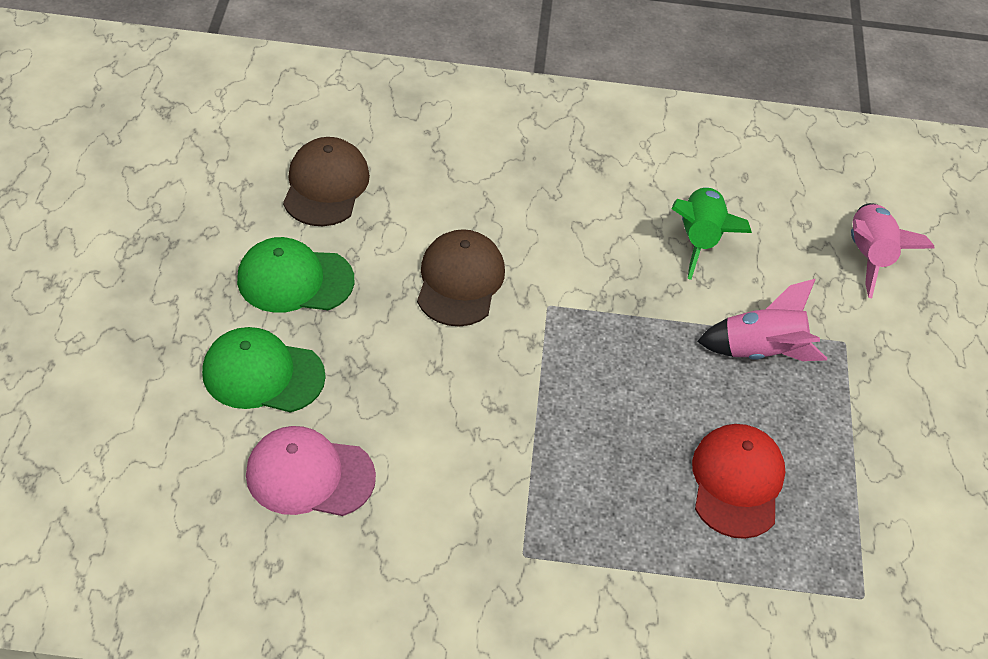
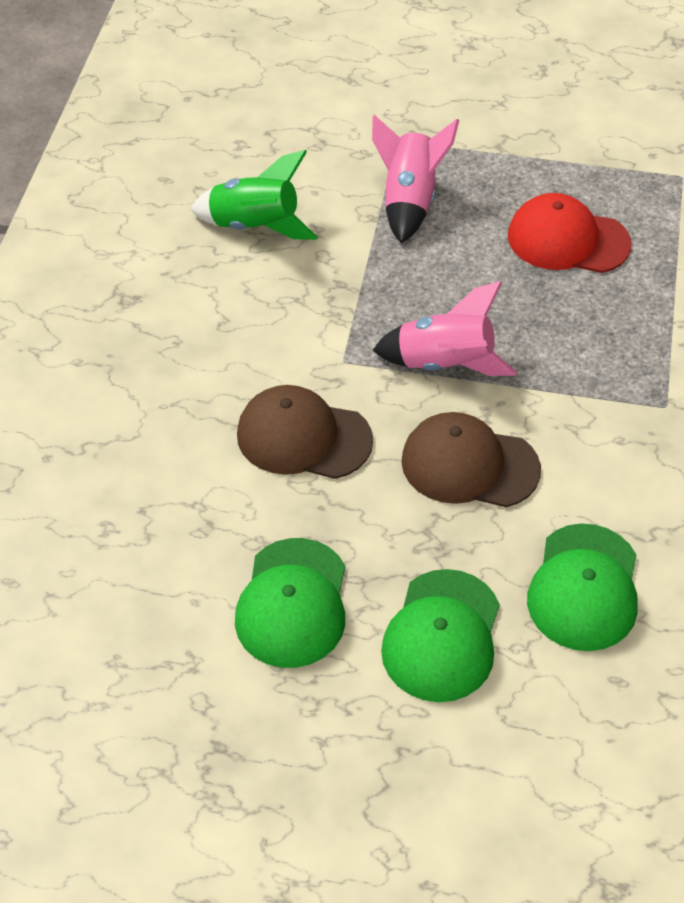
camera: 80 degrees left, 0 degrees up
(309, 475) = (584, 588): pink cap -> green cap
(325, 185) = (131, 569): brown cap -> brown cap (469, 465)
(869, 256) = (288, 106): pink rocket -> pink rocket (445, 364)

